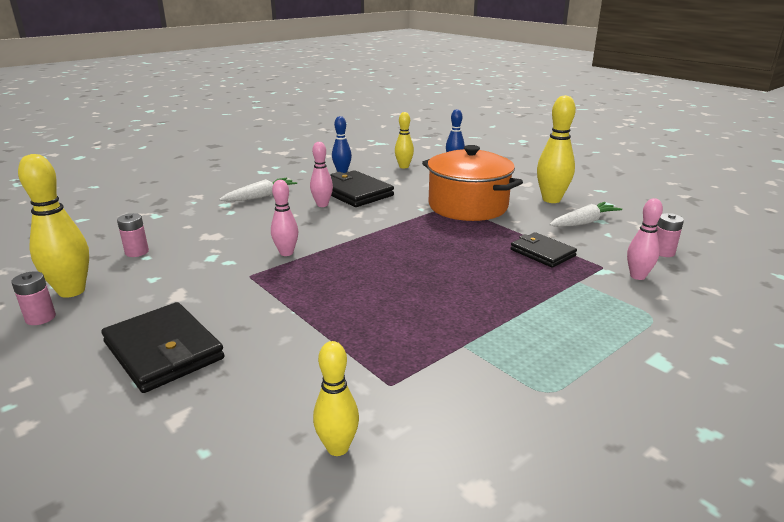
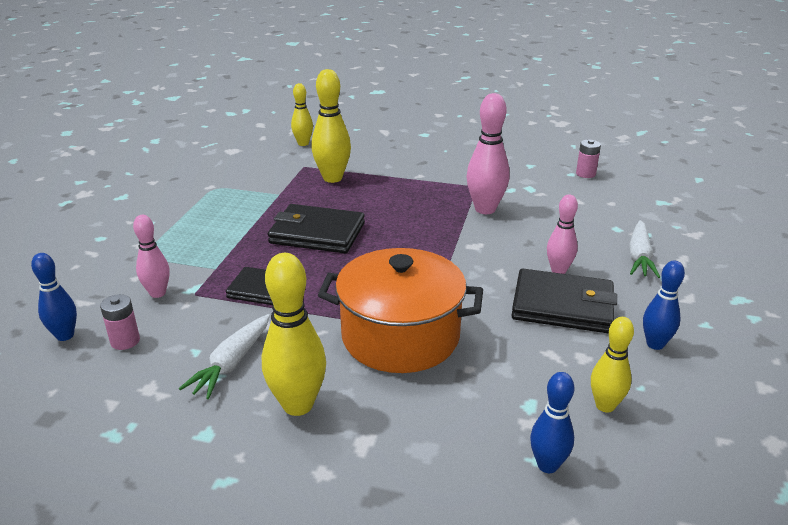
camera: 145 degrees right, 5 degrees up
(40, 318) = (532, 134): pink battery -> none
(72, 291) = (554, 146): yellow bowling pin -> yellow bowling pin (332, 178)
(163, 351) = (439, 143): black wallet -> black wallet (317, 233)
(286, 253) = (485, 209): pink bowling pin -> pink bowling pin, size x1.62
(717, 268) = (65, 335): none -> blue bowling pin

